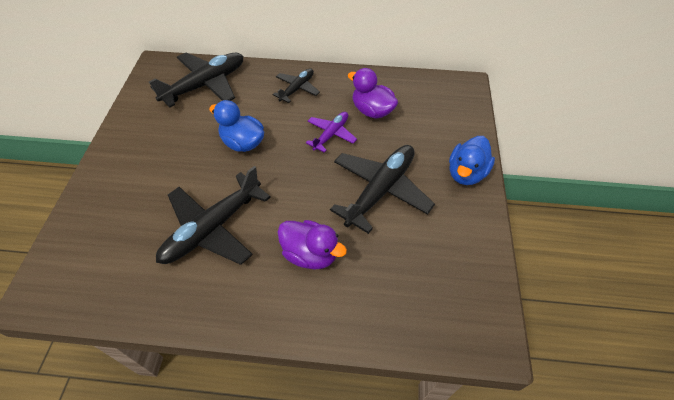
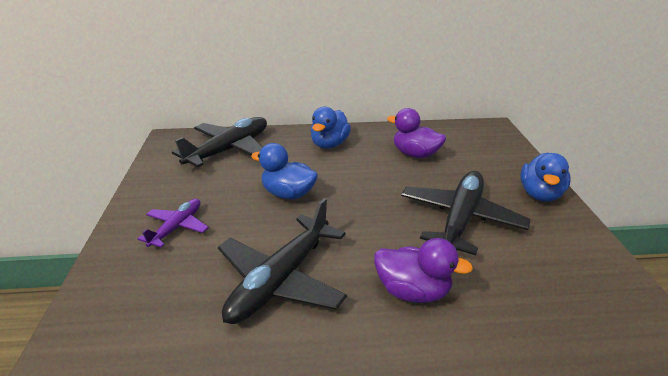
camera: 10 degrees left, 20 degrees down
(297, 89) = (329, 144): black plane -> blue duck
(331, 134) = (382, 177): purple plane -> purple plane (177, 227)

